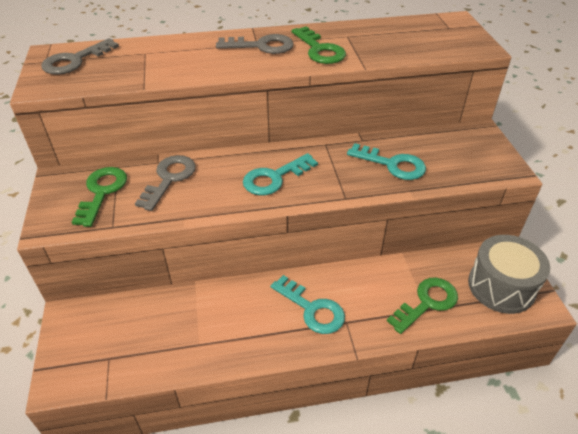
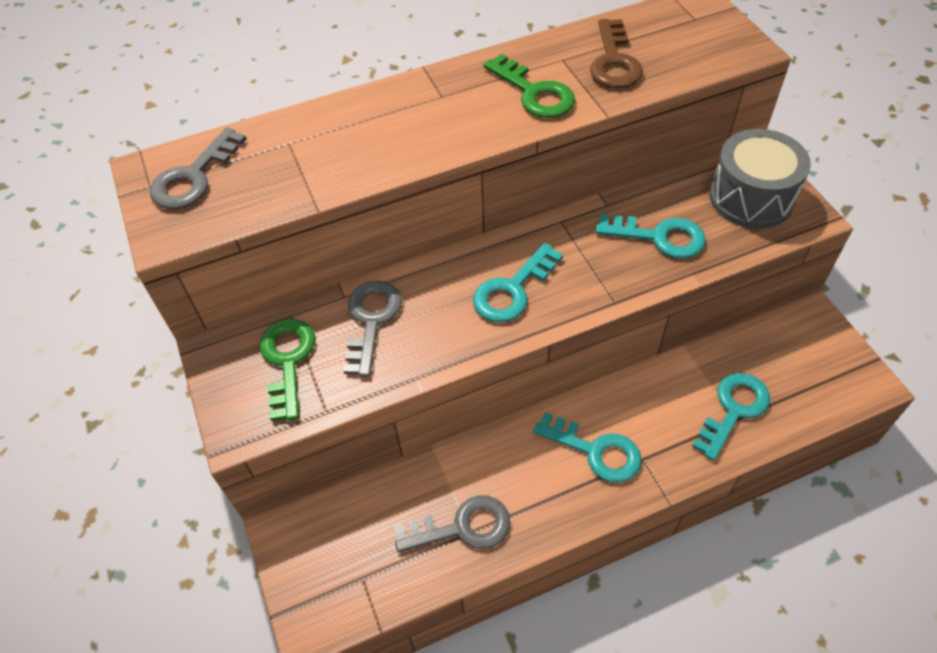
camera: 10 degrees left, 10 degrees up
(262, 46) = (451, 100): grey key -> grey key (463, 527)
(382, 41) = (614, 62): none -> brown key
(427, 302) = (734, 409): green key -> turquoise key
(501, 286) = (816, 367): grey drum -> grey drum (751, 197)

